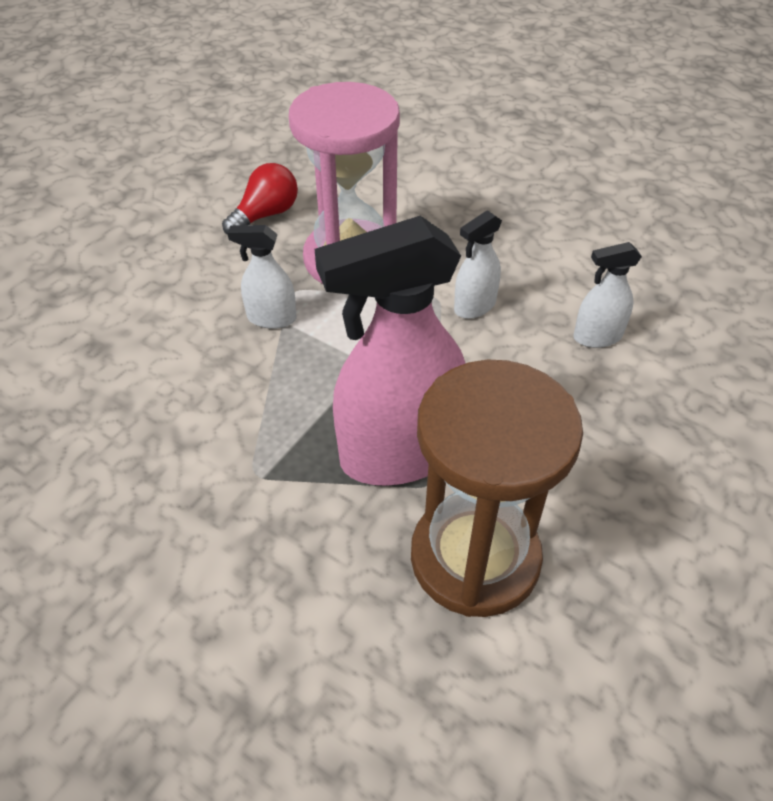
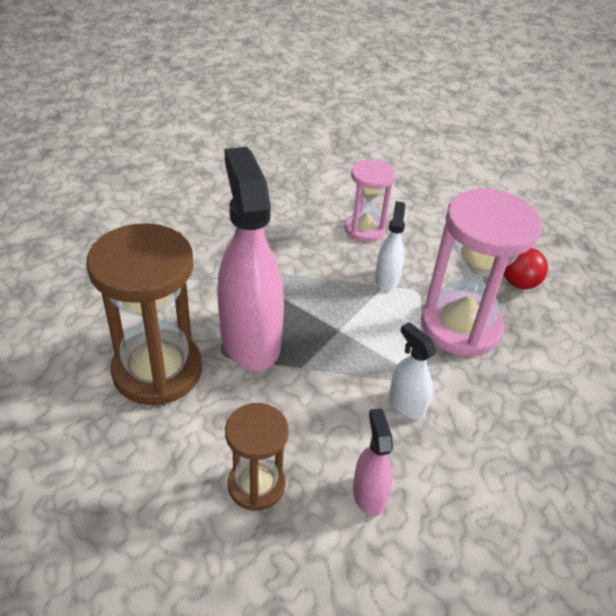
camera: 90 degrees right, 5 degrees down
(164, 339) = (364, 229): none -> pink hourglass
(597, 337) = (369, 495): white spray bottle -> pink spray bottle
(618, 428) = (256, 485): none -> brown hourglass

